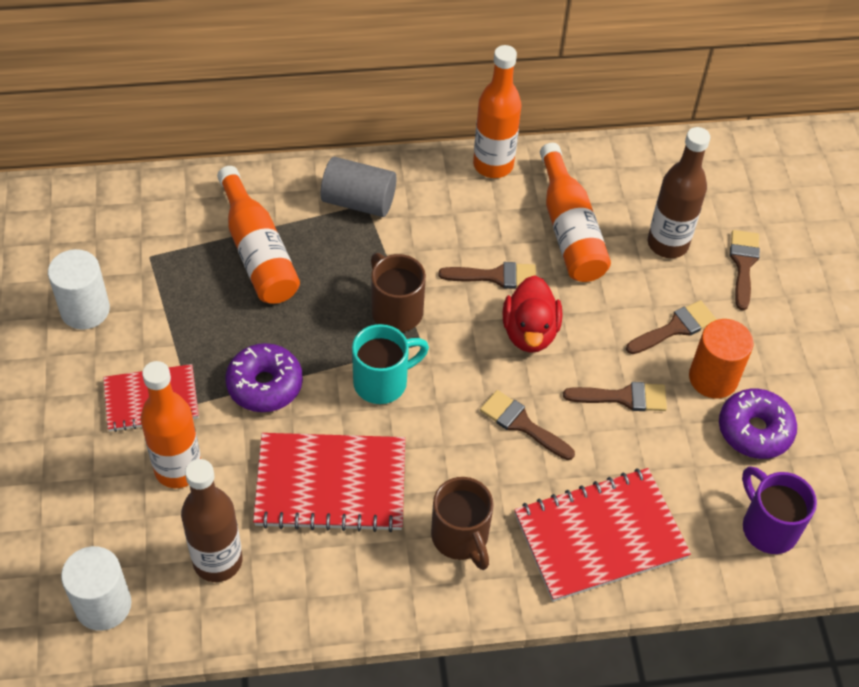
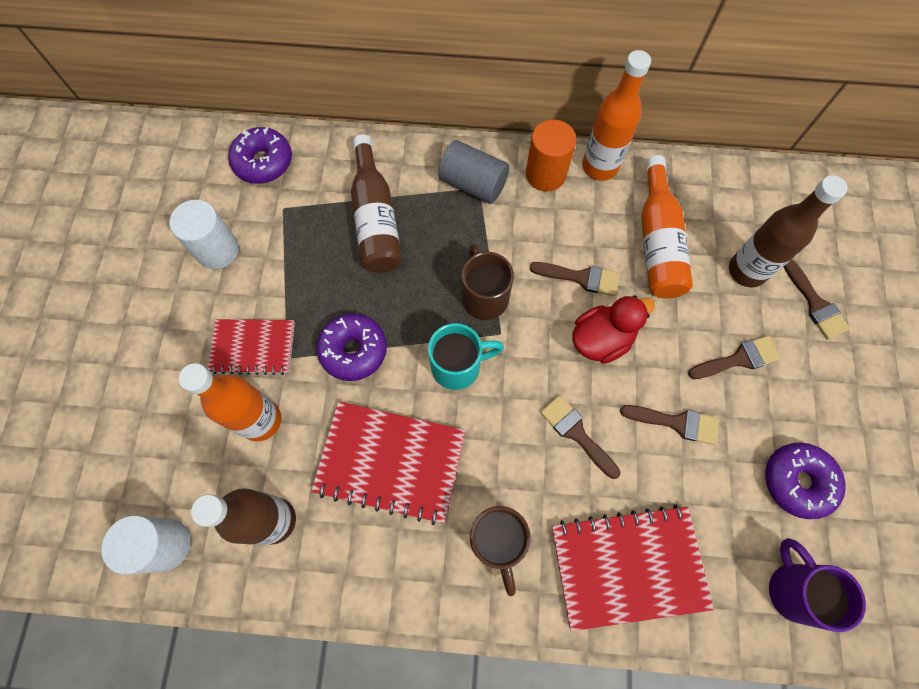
camera: 15 degrees right, 15 degrees up
(115, 213) = (263, 162): none -> purple donut
(258, 251) = (376, 218): orange bottle -> brown bottle
(530, 332) = (601, 339): red duck -> red duck turned 135 degrees counterclockwise
(713, 378) = (766, 418): orange cylinder -> orange cylinder (545, 174)
(743, 264) = (815, 304): brown brush -> brown brush turned 135 degrees clockwise

